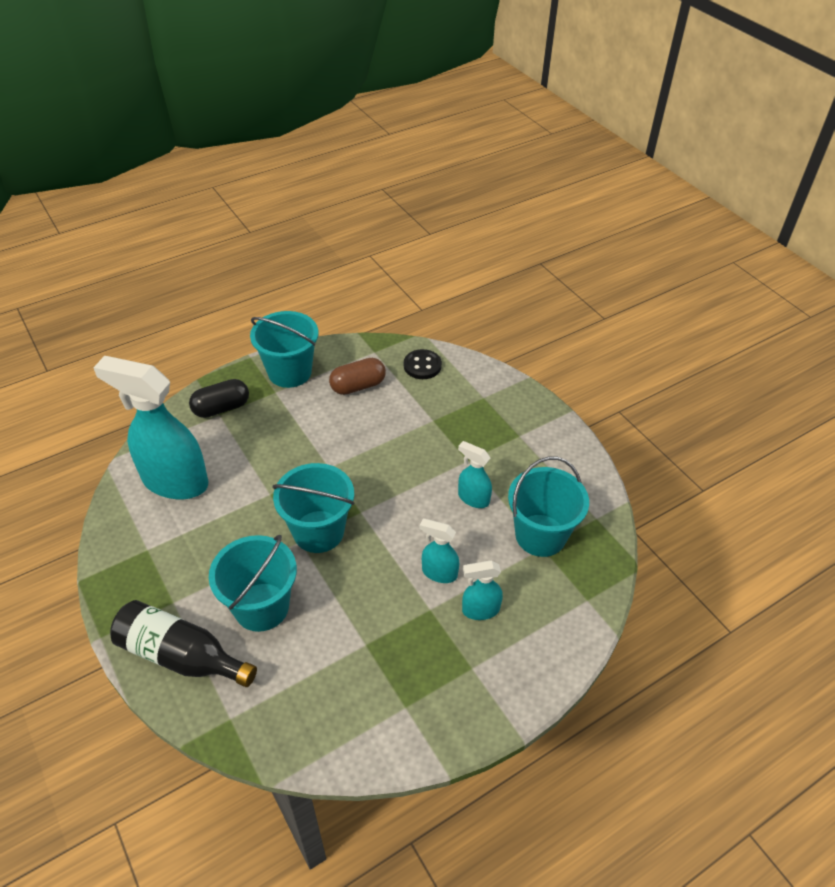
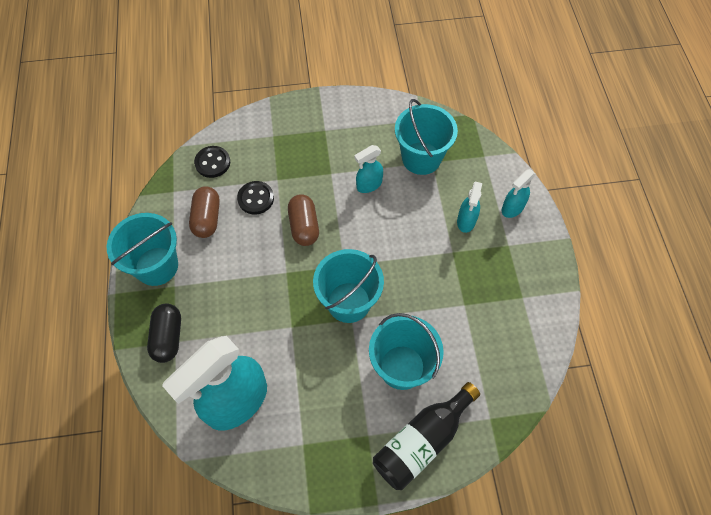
camera: 65 degrees left, 15 degrees up
(389, 462) = (304, 226): none -> brown capsule
(400, 412) = (256, 198): none -> black button
(439, 573) = (424, 234): turquoise spray bottle -> turquoise spray bottle (512, 208)

